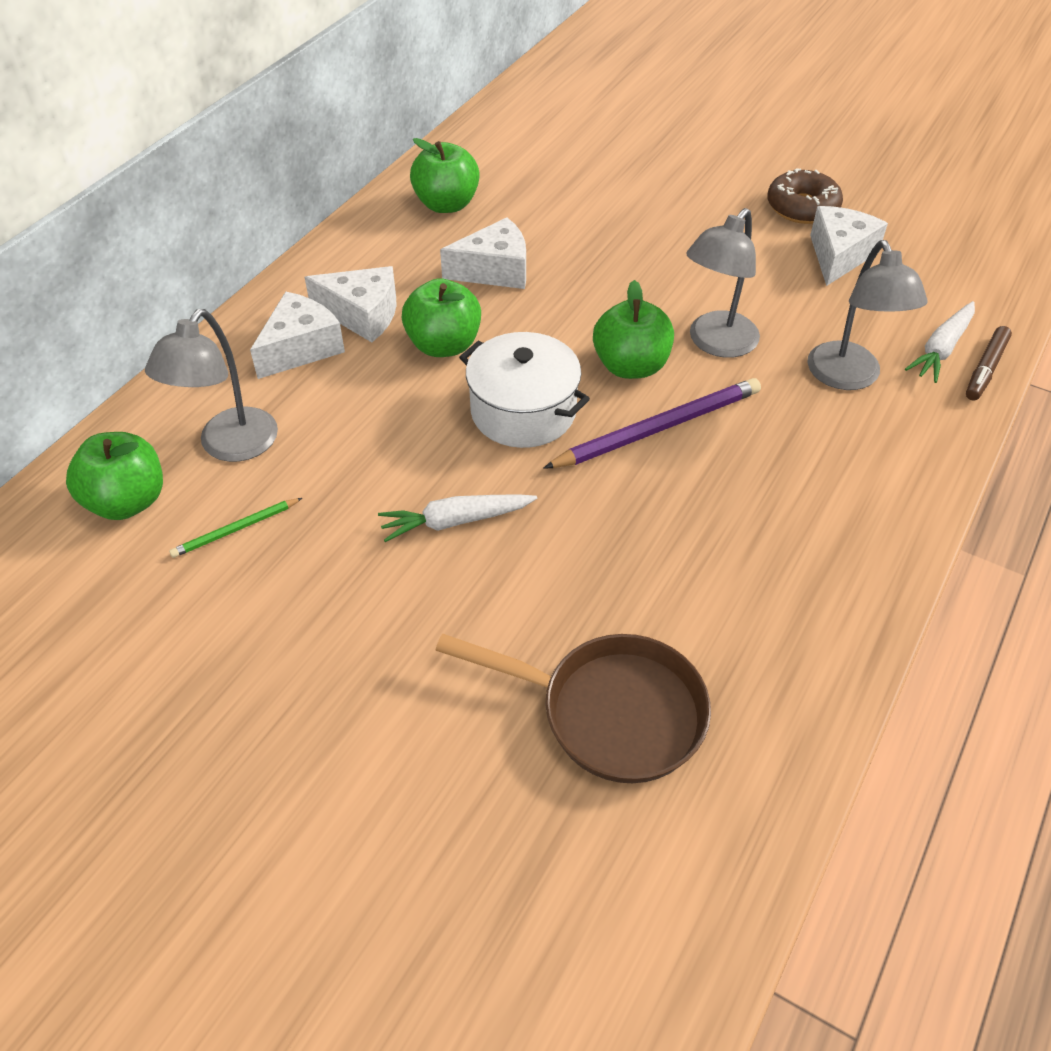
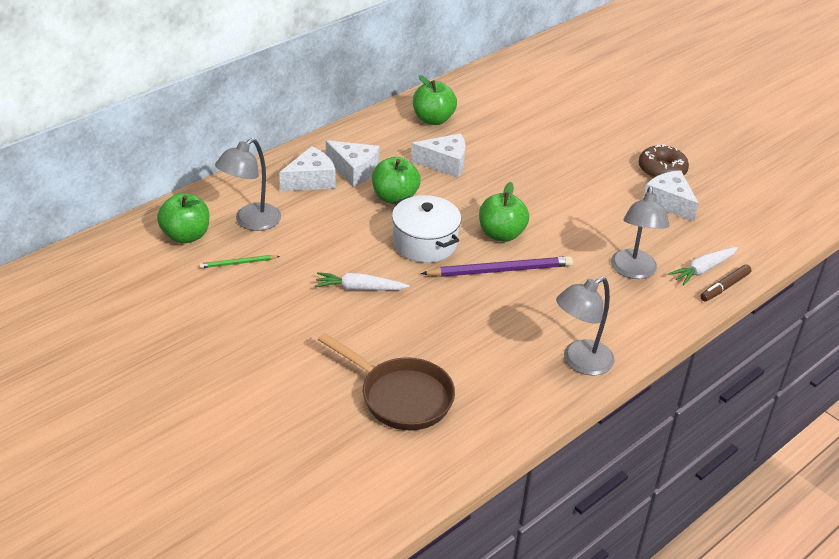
camera: 15 degrees right, 10 degrees down
(716, 343) = (560, 234): grey lamp -> grey lamp (580, 362)
(839, 255) = (669, 203): white cheese -> white cheese turned 75 degrees counterclockwise

